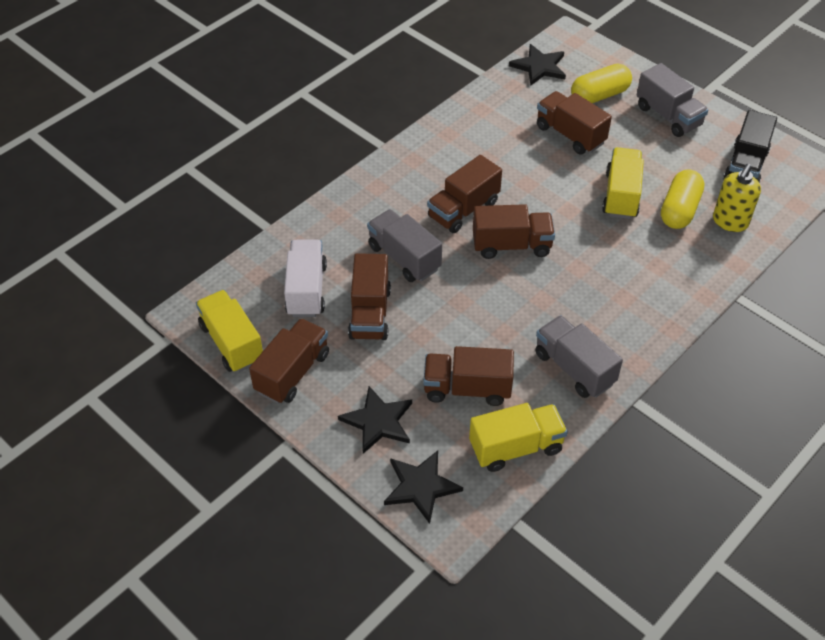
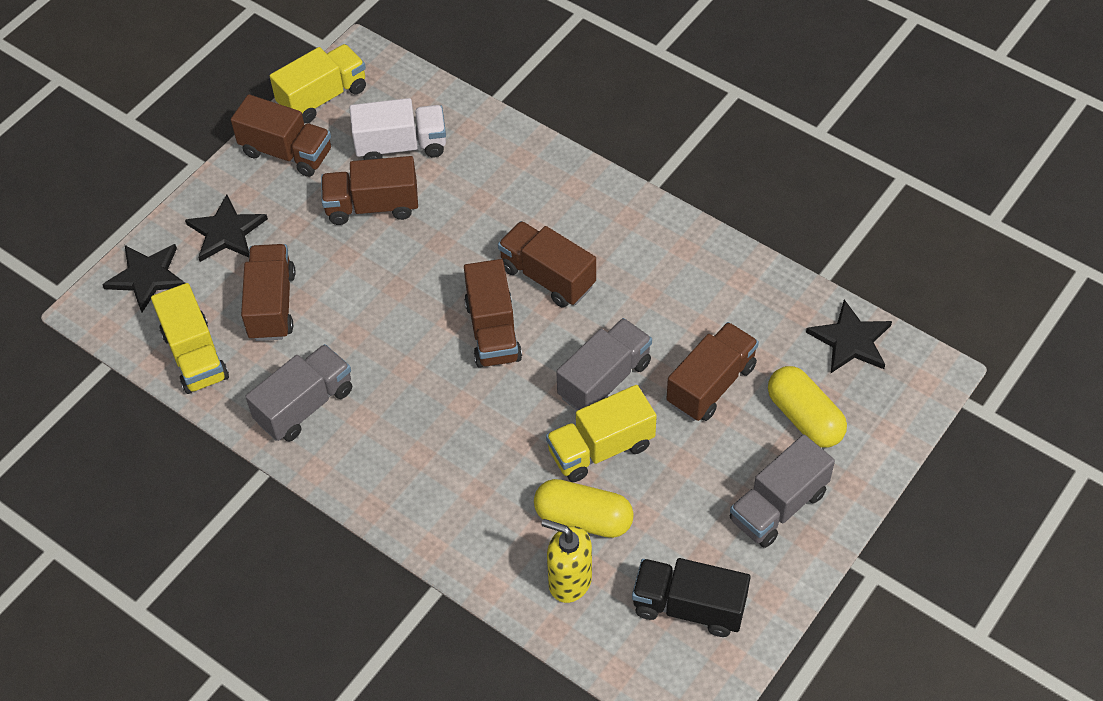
camera: 85 degrees right, 5 degrees up
(404, 258) = (459, 227): grey truck -> grey truck (604, 380)
(621, 195) = (601, 448): yellow truck -> yellow truck turned 150 degrees clockwise

